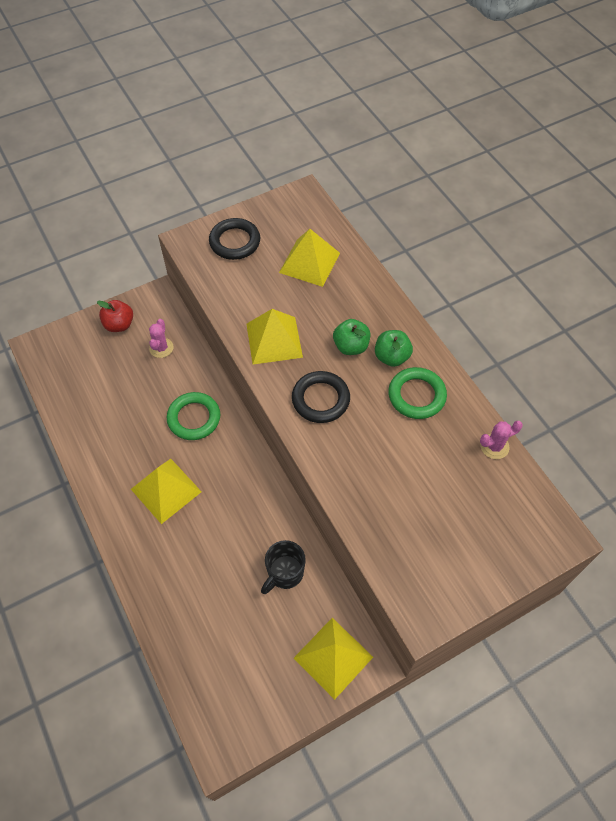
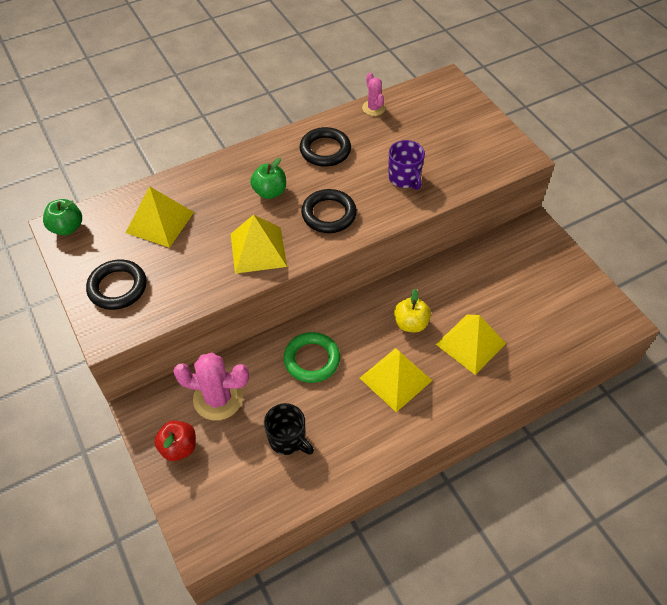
camera: 90 degrees left, 5 degrees down
(161, 348) = (218, 398): pink cactus -> pink cactus, size x1.78
(230, 507) = (410, 323): none -> yellow apple
(285, 573) = (470, 280): black mug -> black mug (287, 440)
(333, 657) = (535, 248): yellow pyramid -> yellow pyramid (471, 344)
(376, 475) = (404, 178): none -> purple mug
(391, 357) = (283, 164): green apple -> green apple (67, 228)
(416, 395) = (325, 150): green ring -> black ring

